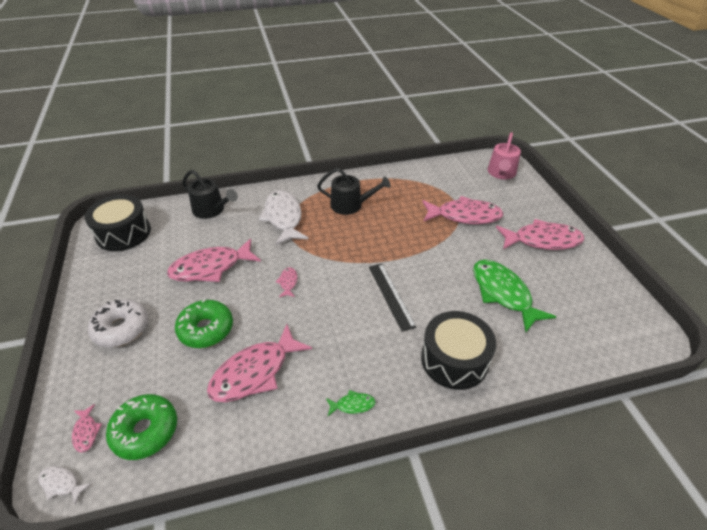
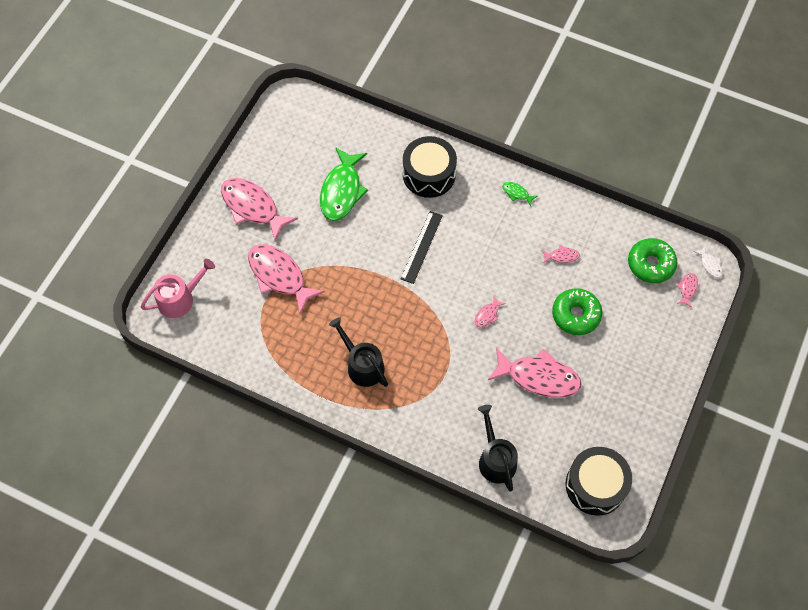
camera: 140 degrees left, 20 degrees up
(121, 328) = (638, 361): white donut -> none
(255, 372) = (562, 256): pink fish -> pink fish, size x0.43
(283, 218) = (436, 395): white fish -> none

